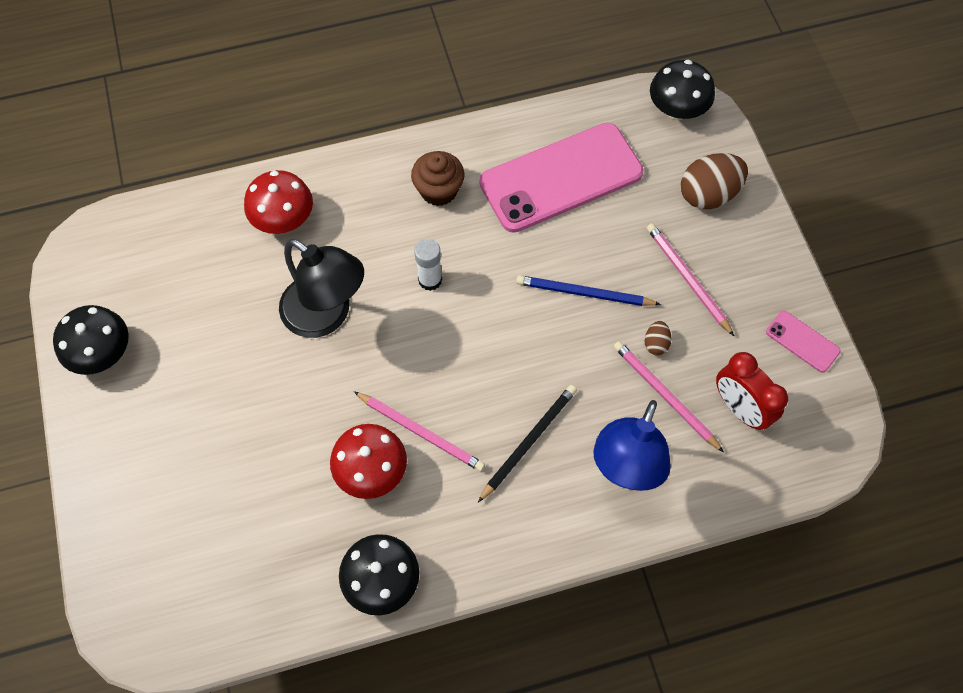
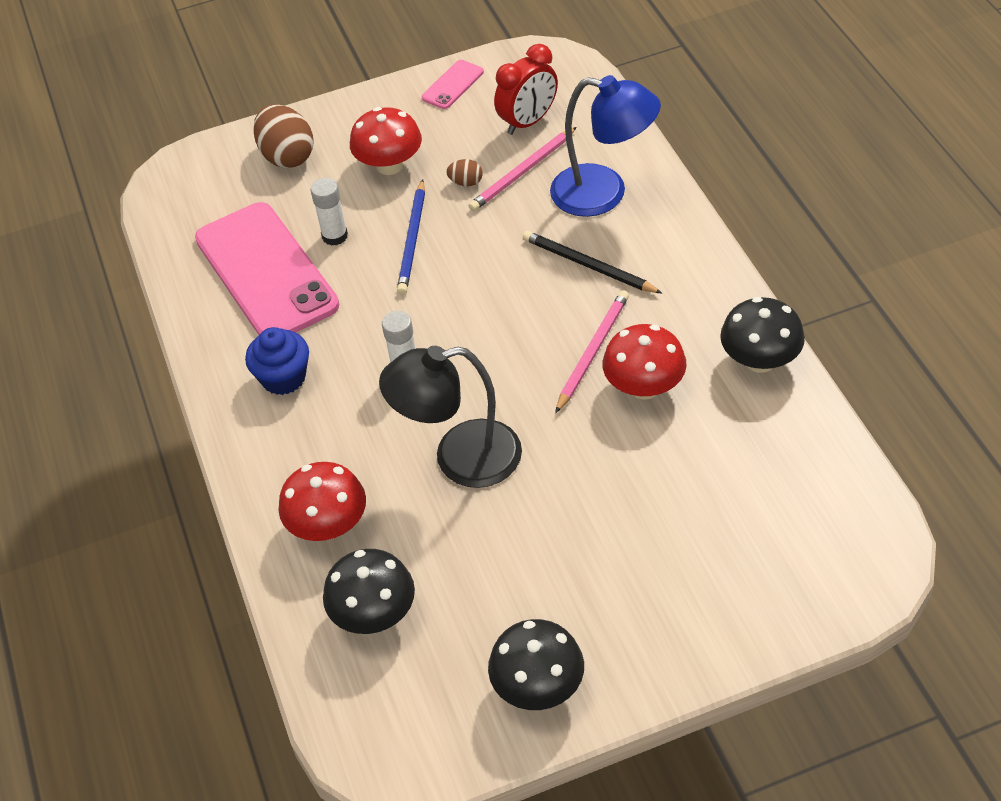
camera: 90 degrees left, 15 degrees down
(326, 315) = (460, 458): black lamp -> black lamp turned 135 degrees counterclockwise
(439, 190) = (283, 378): brown cupcake -> blue cupcake
(598, 231) = (335, 236): none -> white glue stick
(677, 109) = (176, 186): black mushroom -> black mushroom (374, 614)
(687, 279) = (389, 165): pink pencil -> red mushroom

